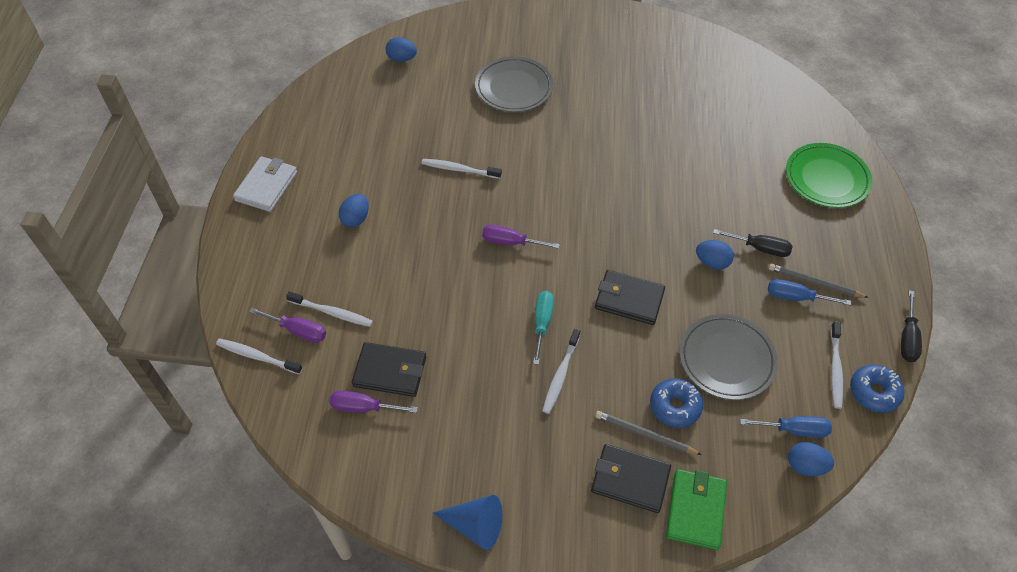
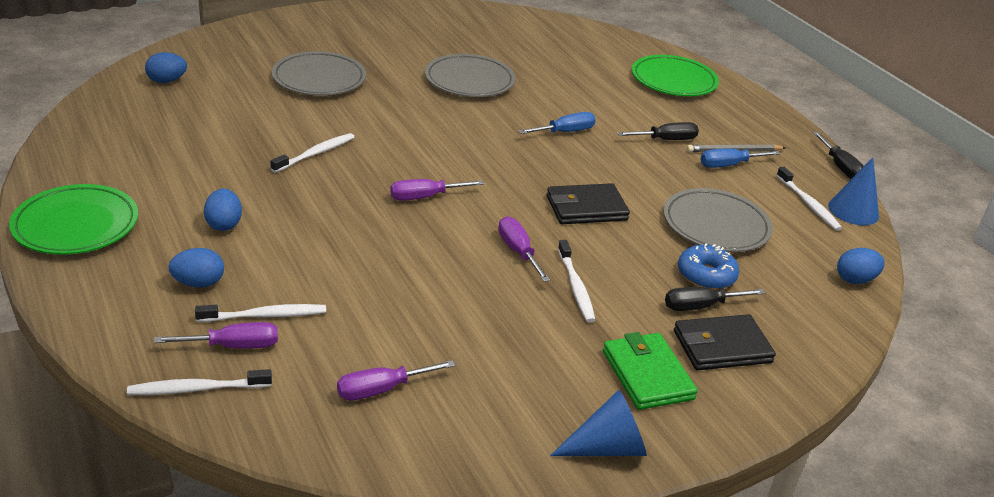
camera: 35 degrees left, 20 degrees down
(266, 186) = (76, 225): white wallet -> green plate
(390, 371) = (385, 346): black wallet -> none
(459, 169) = (315, 154): white toothbrush -> white toothbrush turned 150 degrees clockwise
(542, 323) = (518, 251): turquoise screwdriver -> purple screwdriver
(635, 124) = (469, 81): none -> grey plate
(645, 435) = (700, 306): grey pencil -> black screwdriver
(695, 510) = (801, 348): green wallet -> green wallet (647, 375)
(712, 262) = (635, 160): blue egg -> blue egg (198, 283)
(794, 430) = (820, 257): blue screwdriver -> blue screwdriver (565, 132)
(874, 392) = (853, 210): blue donut -> blue cone

